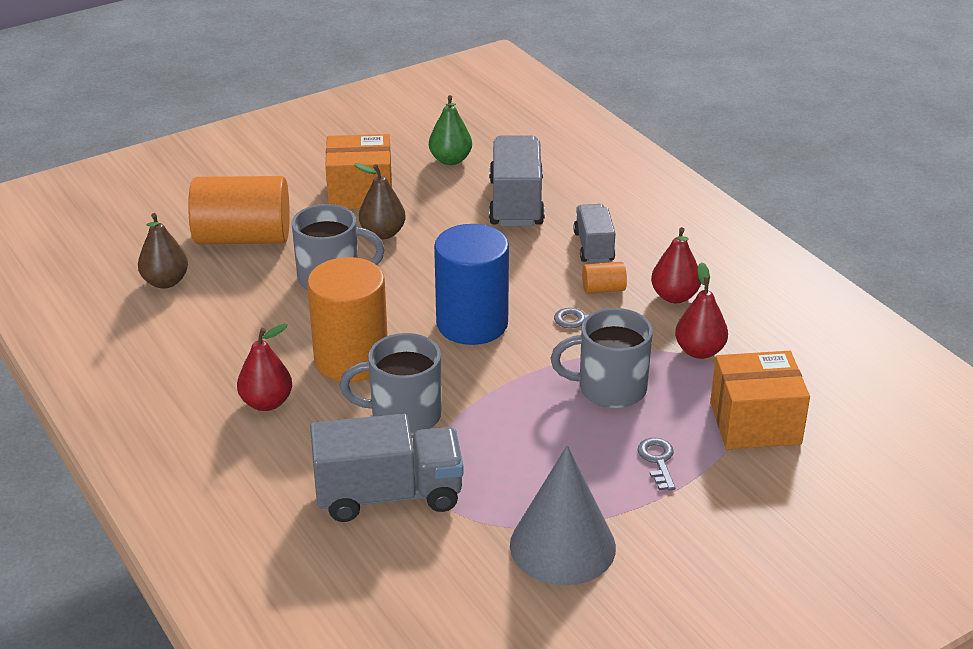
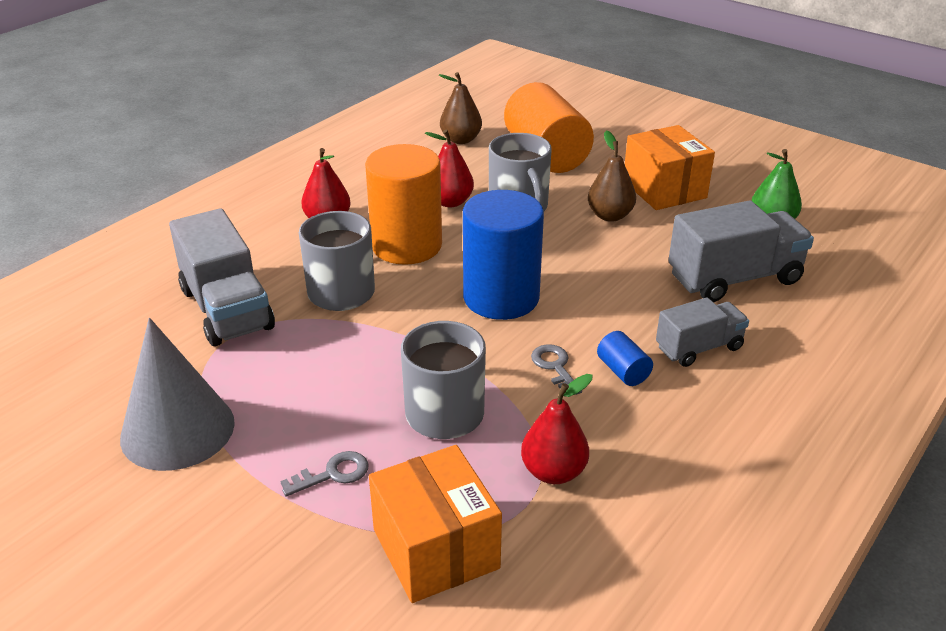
camera: 70 degrees right, 0 degrees up
(603, 289) = (623, 371): orange cylinder -> blue cylinder
(674, 296) = (650, 430): red pear -> red pear (450, 202)

